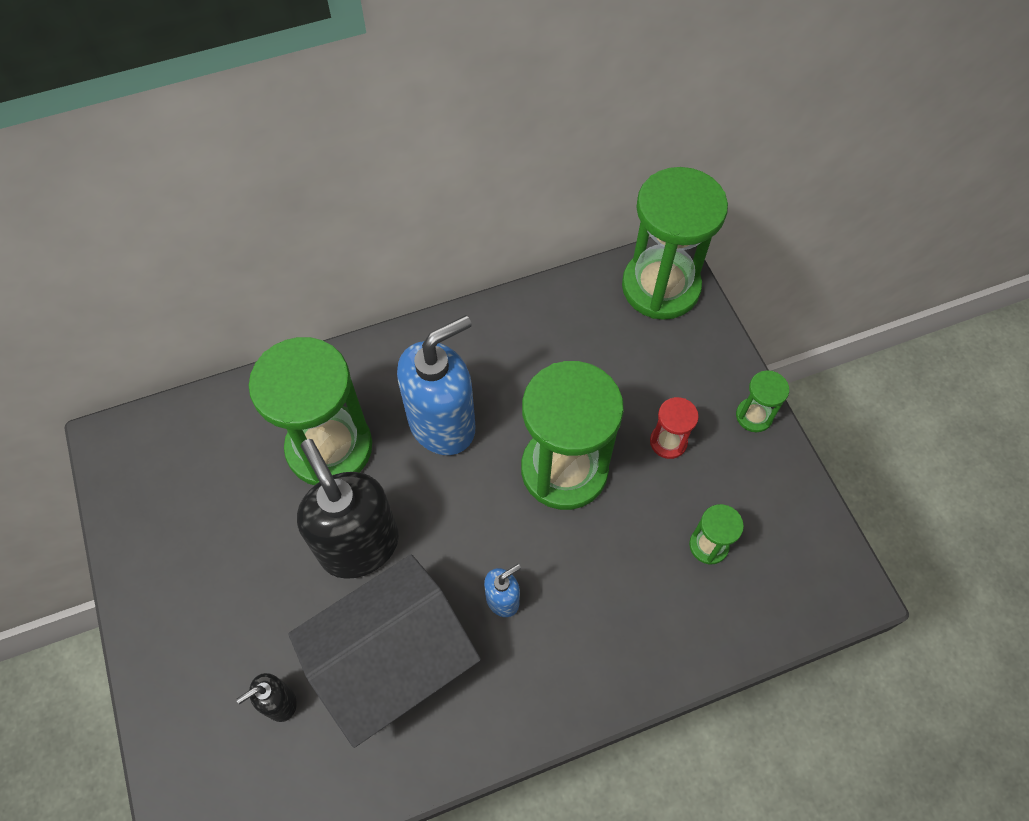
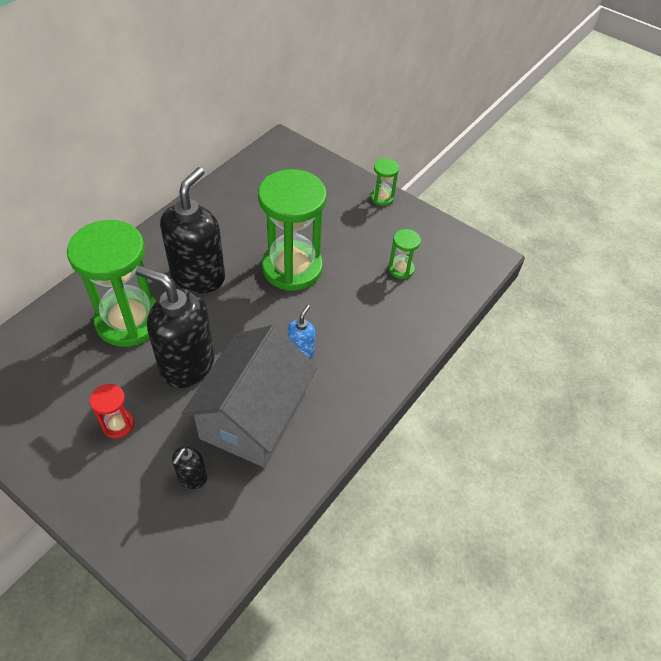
camera: 35 degrees left, 10 degrees down
(442, 424) = (198, 276): blue soap dispenser -> black soap dispenser
(660, 287) = (286, 156): green hourglass -> none
(668, 442) = (343, 229): red hourglass -> red hourglass (118, 424)

